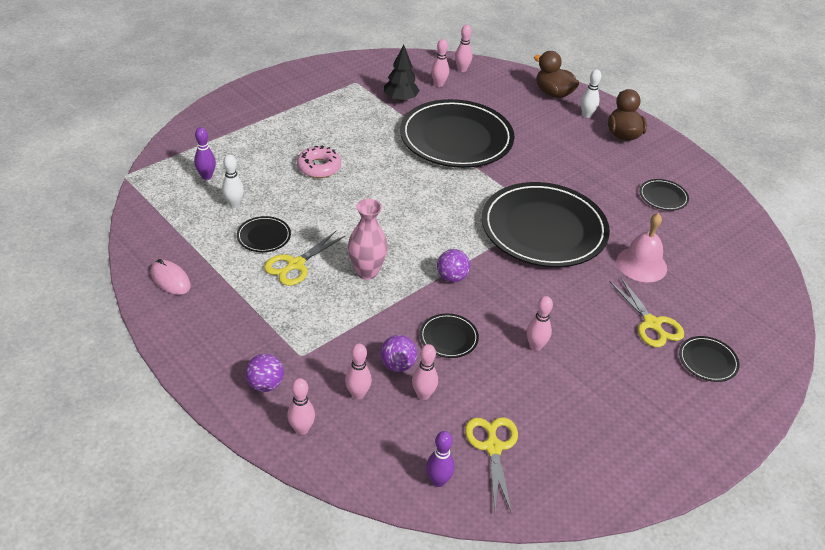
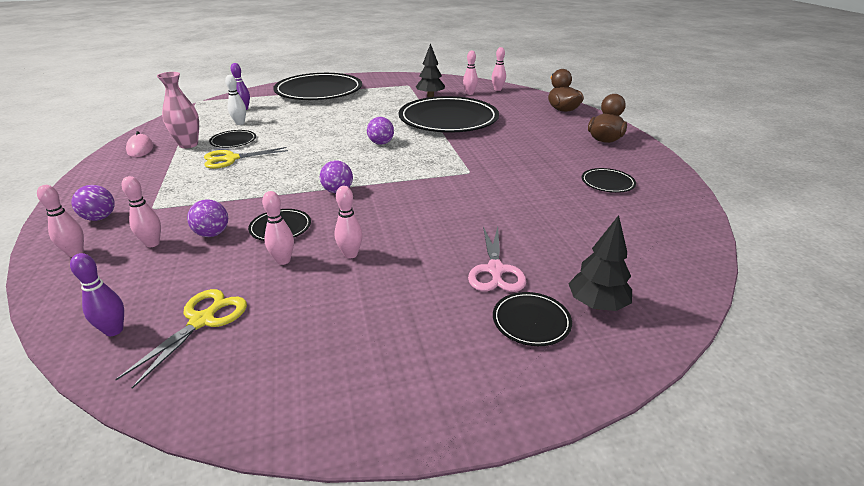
camera: 30 degrees right, 10 degrees down
(319, 167) = (324, 116): pink donut -> none
(367, 272) = (275, 173): pink vase -> pink vase (188, 144)
(423, 395) = (202, 260): pink bowling pin -> pink bowling pin (283, 260)
(424, 196) = (381, 143): none -> purple ball
(543, 229) = (460, 180): black plate -> black plate (319, 91)
(586, 115) = (580, 124): white bowling pin -> none
(641, 264) = (533, 223): pink bell -> none
(652, 324) = (495, 270): yellow scissors -> pink scissors
(737, 331) = (597, 304): none -> black tree

